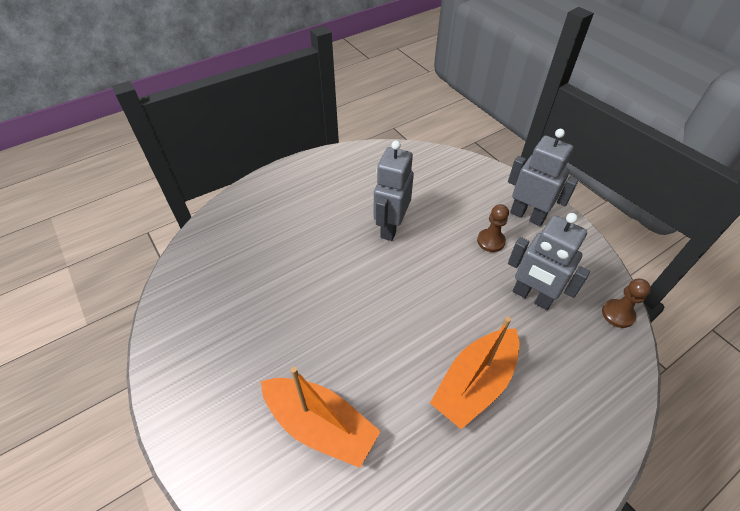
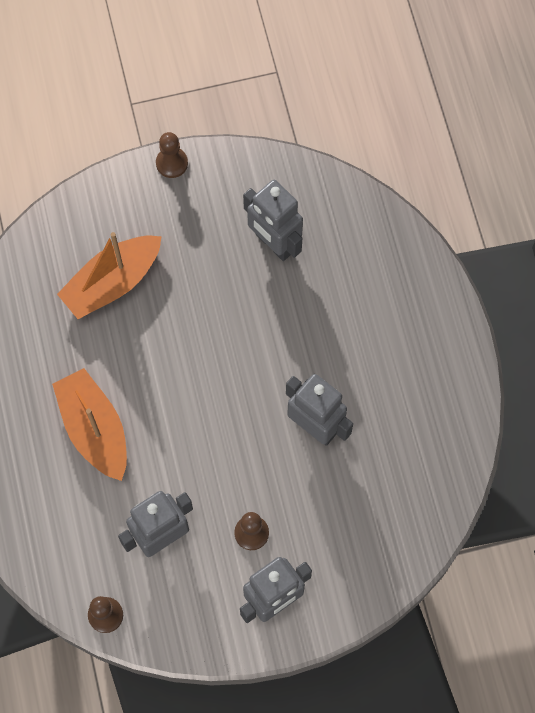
camera: 110 degrees right, 20 degrees up
(167, 416) = (172, 163): none -> brown pawn
(242, 298) = (274, 243): none -> grey robot

